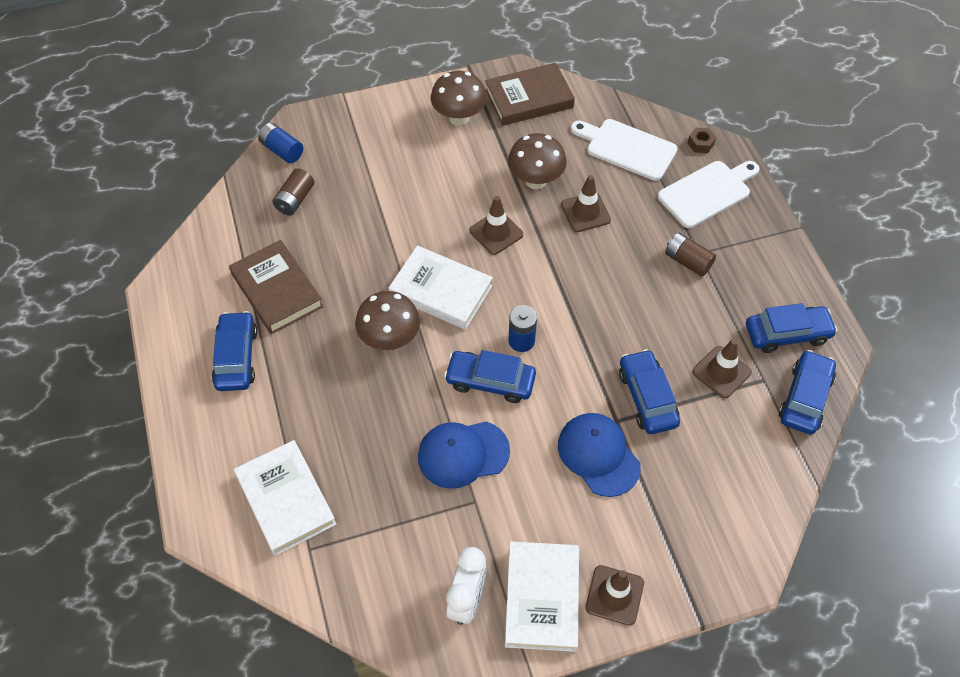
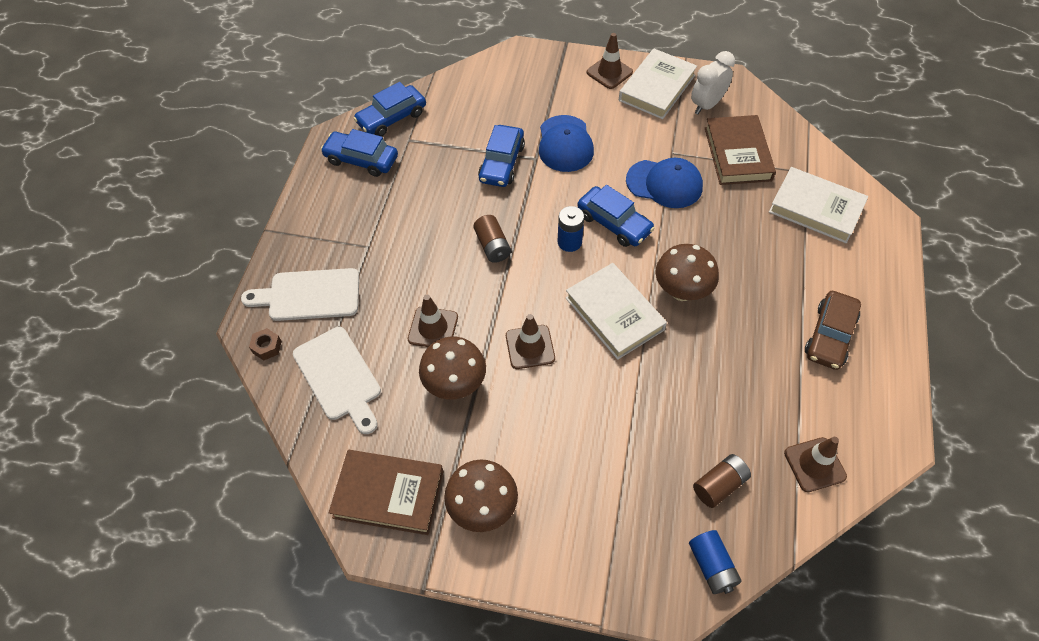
camera: 150 degrees left, 0 degrees up
(236, 357) = (829, 336): blue car -> brown car
(277, 290) = (772, 385): brown book -> brown book (737, 154)
(285, 500) = (816, 208): white book -> white book turned 60 degrees counterclockwise
(687, 261) = (383, 244): brown battery -> brown battery (492, 246)
(721, 372) = (433, 156): brown traffic cone -> brown traffic cone (814, 464)

